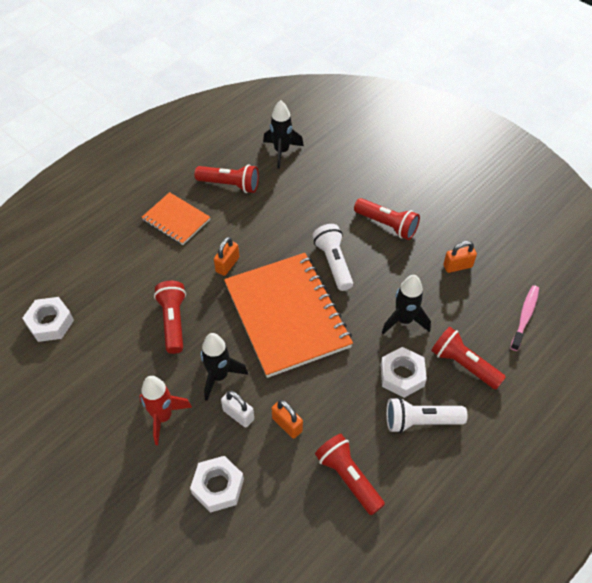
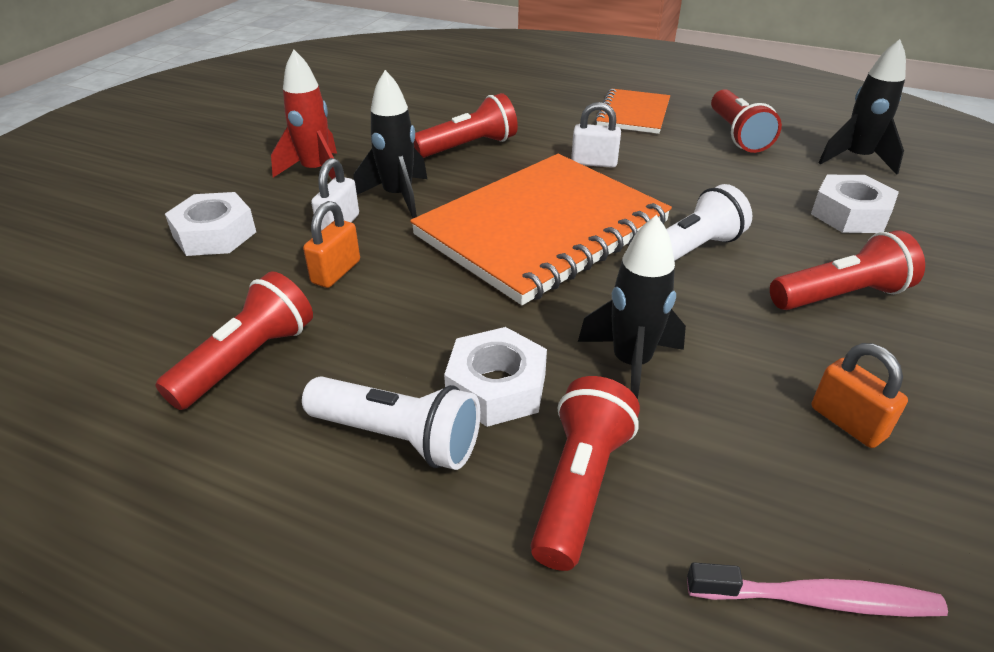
camera: 70 degrees right, 15 degrees down
(50, 323) = (419, 82): white nut -> white nut (849, 214)
(227, 264) = (594, 162): orange padlock -> white padlock
(387, 225) = (840, 296): red flashlight -> red flashlight turned 120 degrees counterclockwise
(420, 421) = (398, 437): white flashlight -> white flashlight turned 135 degrees clockwise

